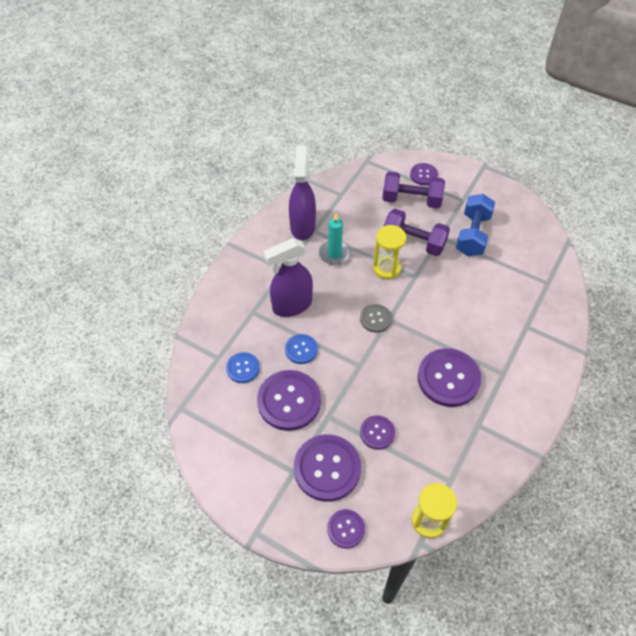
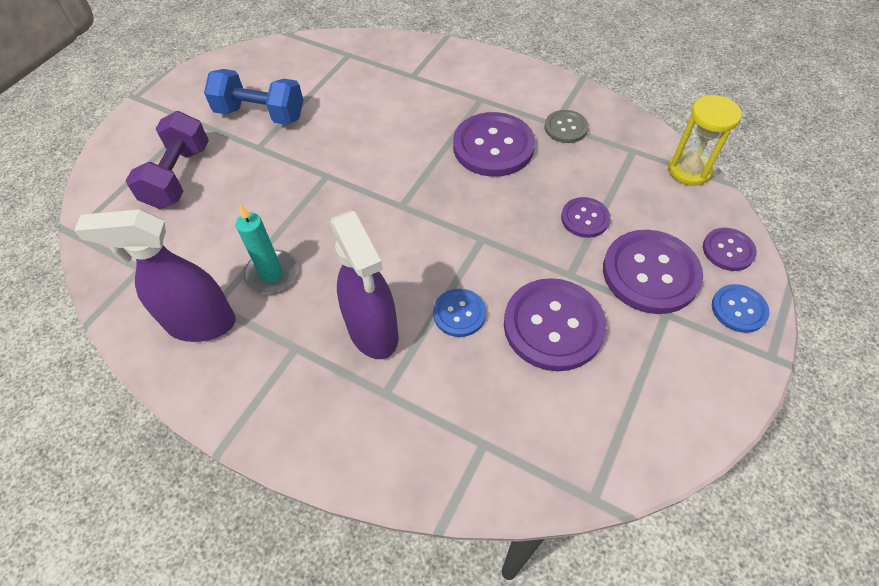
camera: 90 degrees left, 0 degrees up
(243, 368) = (501, 399): blue button -> blue button (739, 309)
(375, 319) = (401, 220): grey button -> grey button (565, 128)
(386, 268) = (308, 207): yellow hourglass -> none
(413, 242) = (263, 175): purple dumbbell -> none
(423, 175) = (130, 161): purple button -> none

